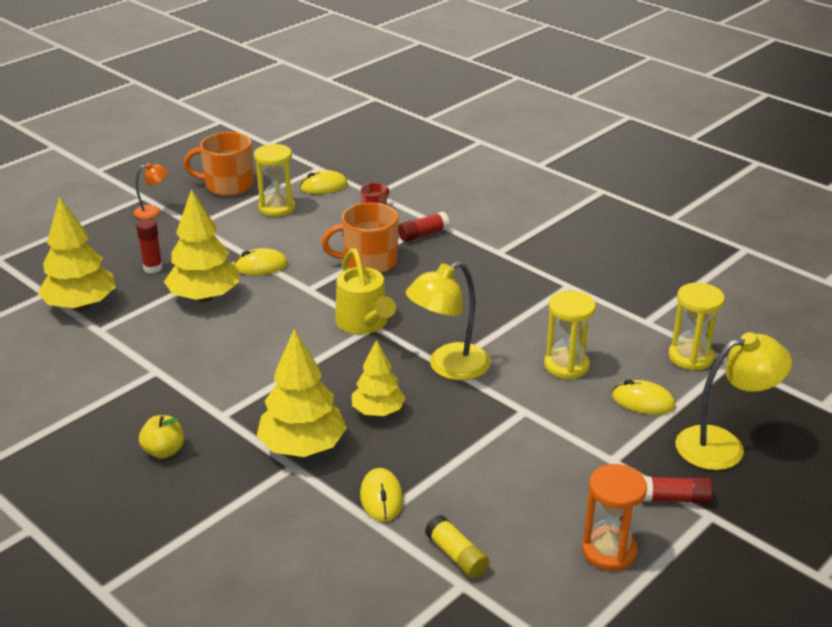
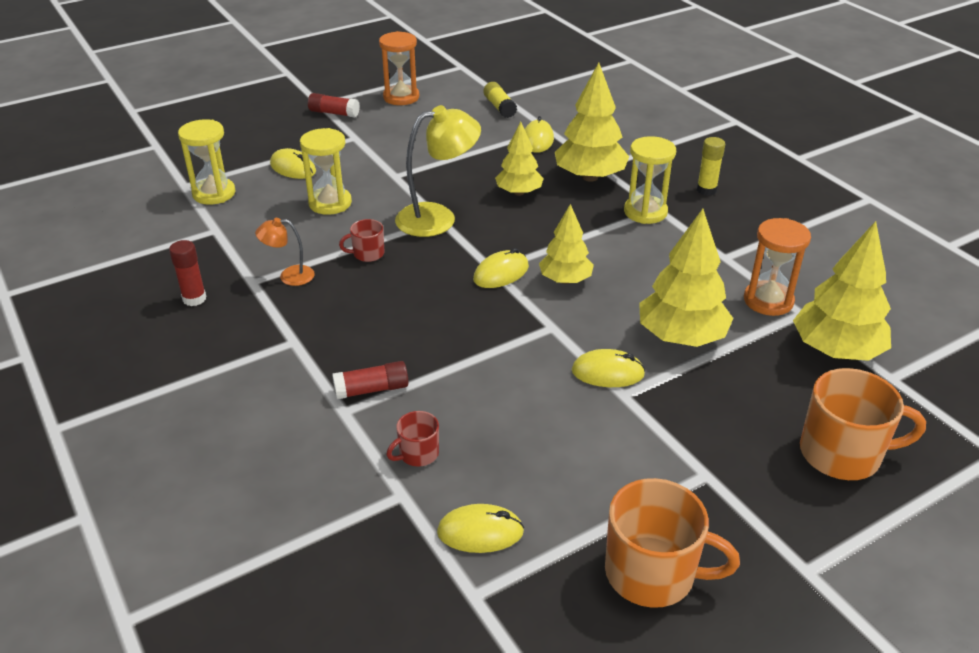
camera: 165 degrees left, 5 degrees up
(125, 336) = (768, 301): none -> orange hourglass
(153, 211) = (781, 523): orange lamp -> orange lamp (289, 276)
(153, 268) = (756, 396): red glue stick -> red glue stick (194, 299)
(164, 451) = (706, 190): yellow apple -> yellow glue stick
(277, 208) = (571, 490): yellow hourglass -> yellow hourglass (645, 212)
(306, 326) = (565, 280): none -> yellow tree
(364, 323) = (501, 273): yellow watering can -> yellow mouse
(368, 262) = (465, 355): orange mug -> orange mug (842, 453)
(492, 322) = (367, 254): none -> red mug
(723, 445) = (265, 134): yellow lamp -> none

